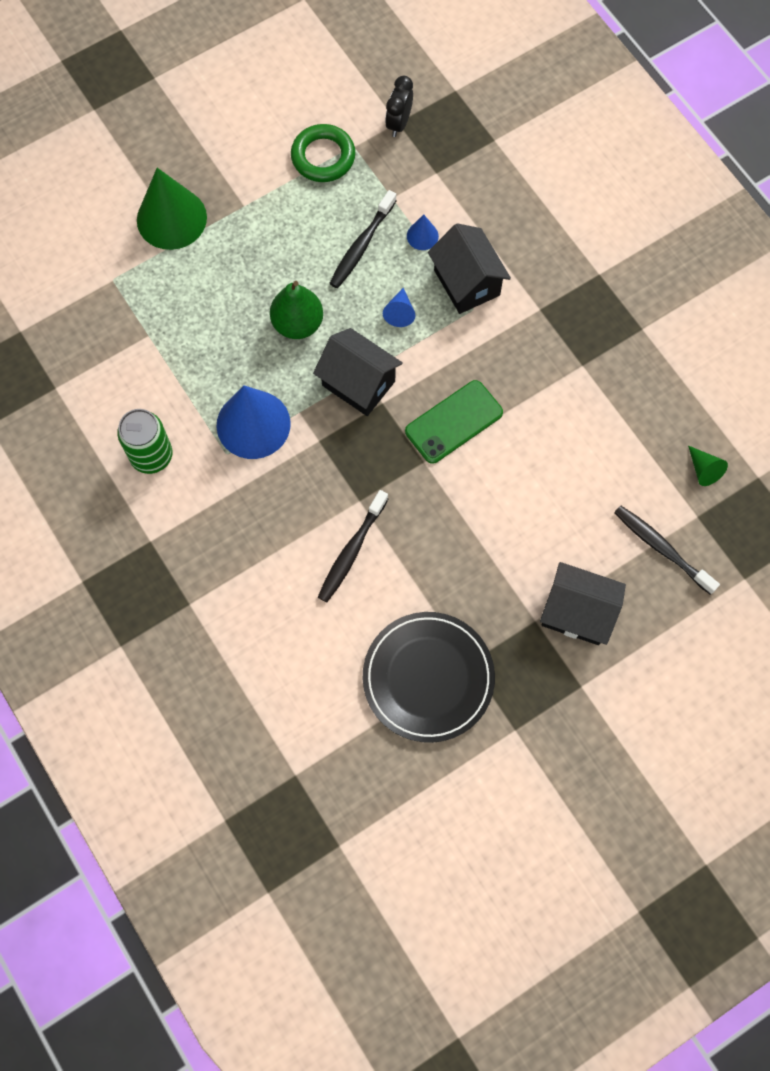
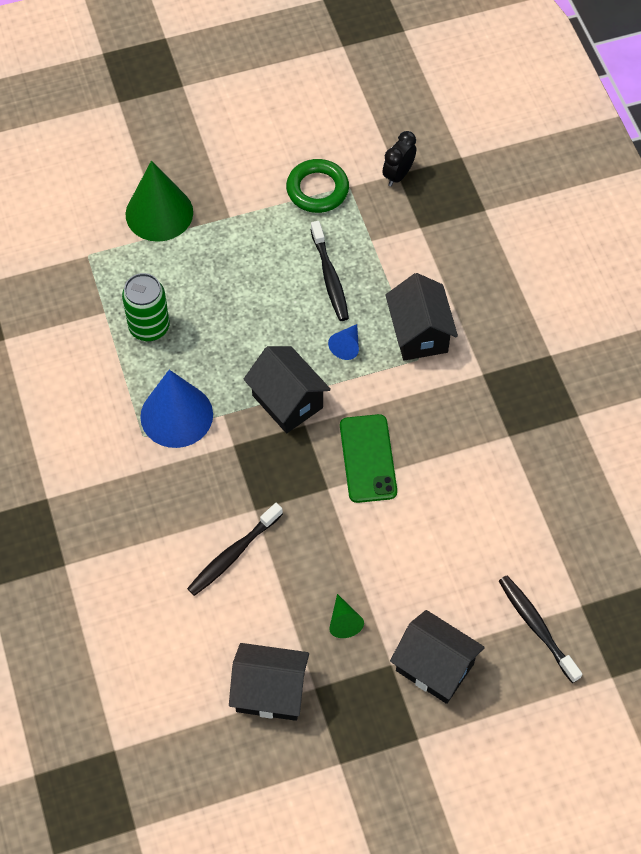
camera: 15 degrees right, 10 degrees down
(151, 456) = (73, 421): green can -> green can (149, 327)
(297, 324) = (247, 334): green pear -> none
(362, 245) = (329, 276): black toothbrush -> black toothbrush turned 60 degrees counterclockwise
(422, 236) = (389, 281): blue cone -> none
(428, 678) = (270, 692): black plate -> black house
(453, 422) = (368, 458): green phone -> green phone turned 75 degrees counterclockwise
(703, 469) = (600, 562): green cone -> green cone (344, 621)

